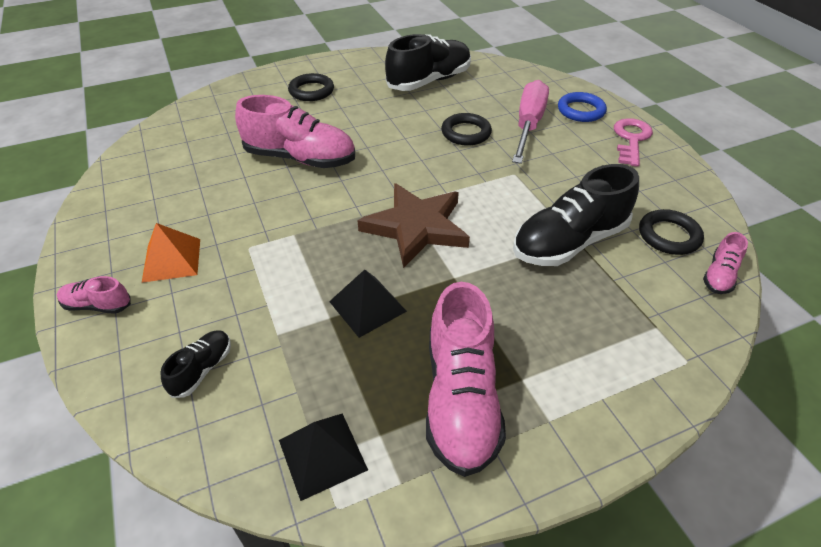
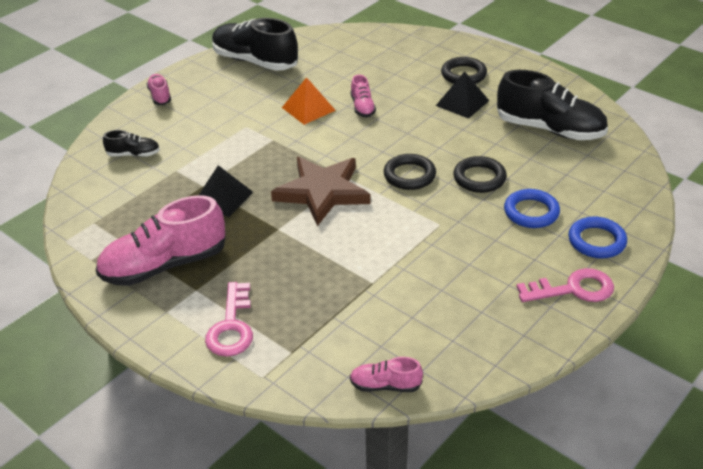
camera: 65 degrees right, 5 degrees down
(172, 260) = (214, 103): orange pyramid -> orange pyramid (308, 109)
(300, 158) = (362, 107): pink shoe -> pink shoe, size x0.48
(322, 454) = (96, 223): black pyramid -> black pyramid (462, 103)
(528, 125) = (531, 212): pink screwdriver -> blue ring
(569, 242) = (365, 280): black shoe -> black shoe (255, 61)
(599, 364) = (231, 326): none -> pink key
(669, 236) = (421, 343): black ring -> black ring (409, 175)

